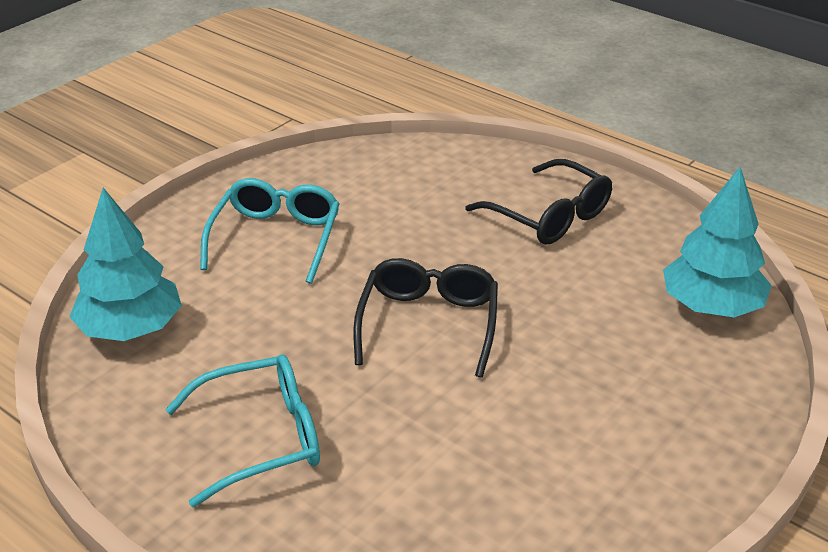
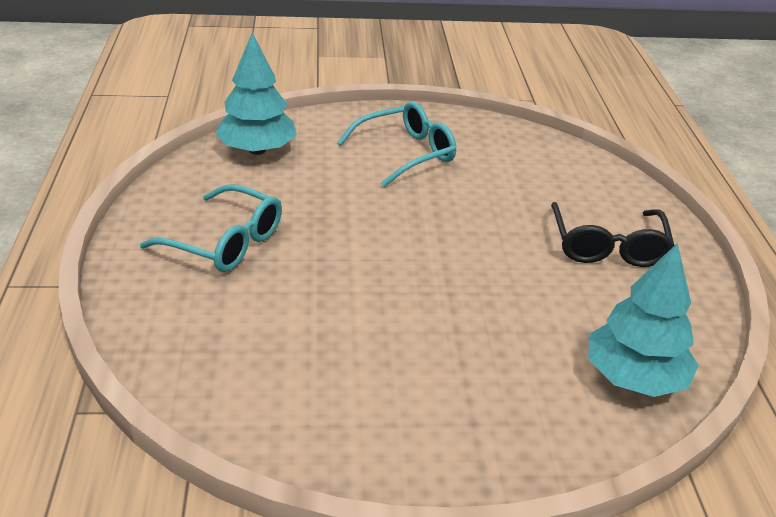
camera: 45 degrees right, 0 degrees up
(428, 324) = (413, 252): black glasses -> none

